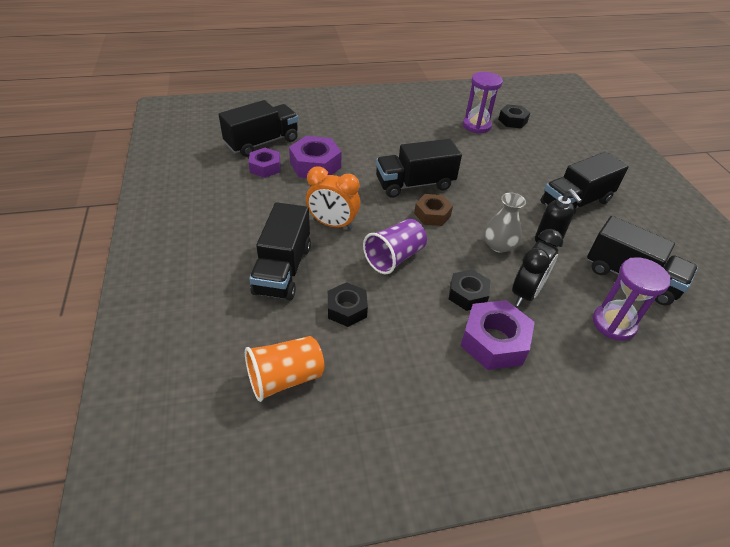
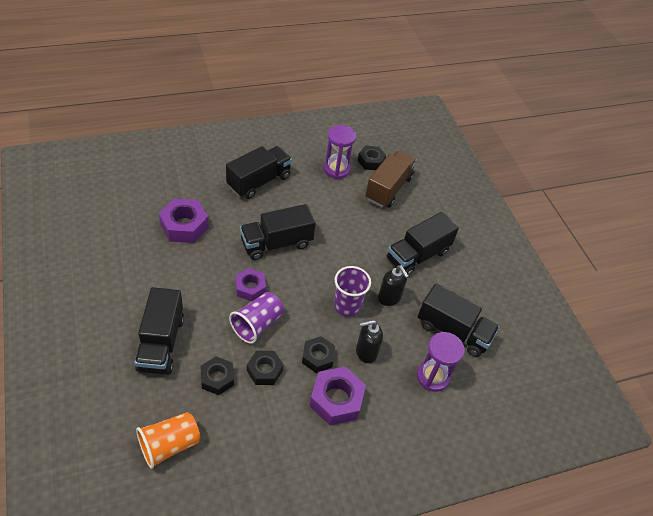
camera: 10 degrees left, 5 degrees up
(262, 142) = (132, 201): black truck -> black truck (259, 181)
(265, 167) = (137, 231): purple nut -> purple nut (250, 288)
(333, 224) = (203, 292): orange clock -> none
(404, 304) = (264, 370): none -> black nut
(432, 214) = (291, 276): brown nut -> none
(499, 245) = (347, 306): grey vase -> purple cup
(526, 293) = (366, 352): black clock -> black soap dispenser
(534, 143) = (388, 188): none -> brown truck

